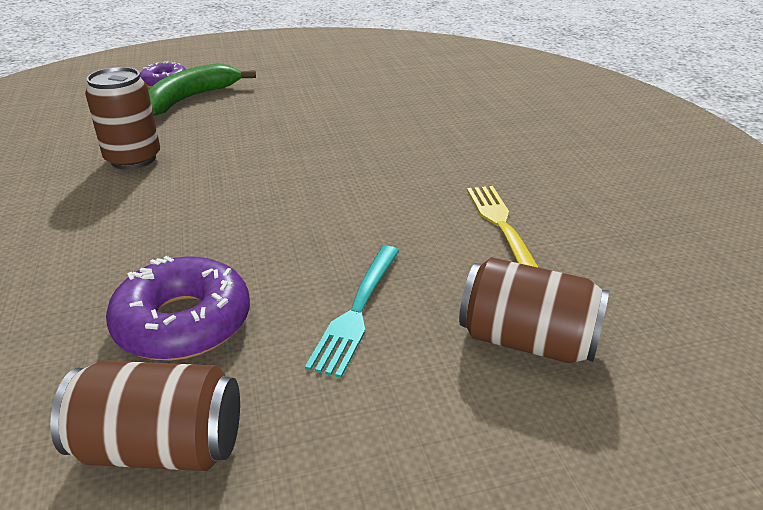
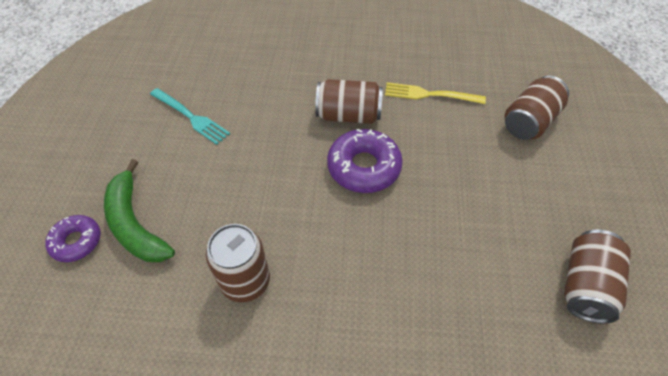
camera: 70 degrees left, 20 degrees up
(183, 322) = (486, 265): purple donut -> purple donut (364, 167)
(357, 311) = (494, 180): turquoise fork -> turquoise fork (191, 117)
(405, 171) = (348, 115): none -> brown can

